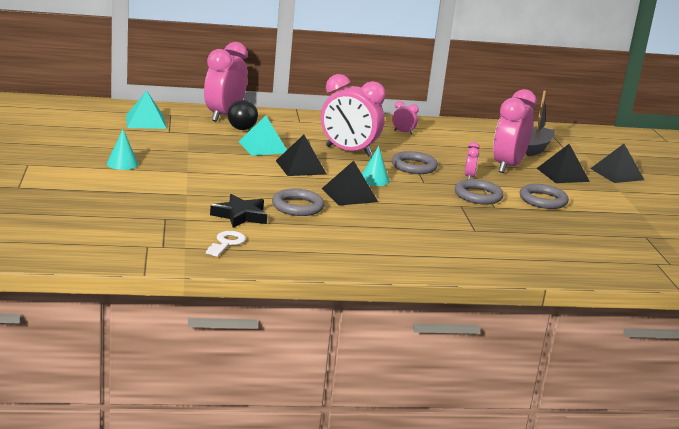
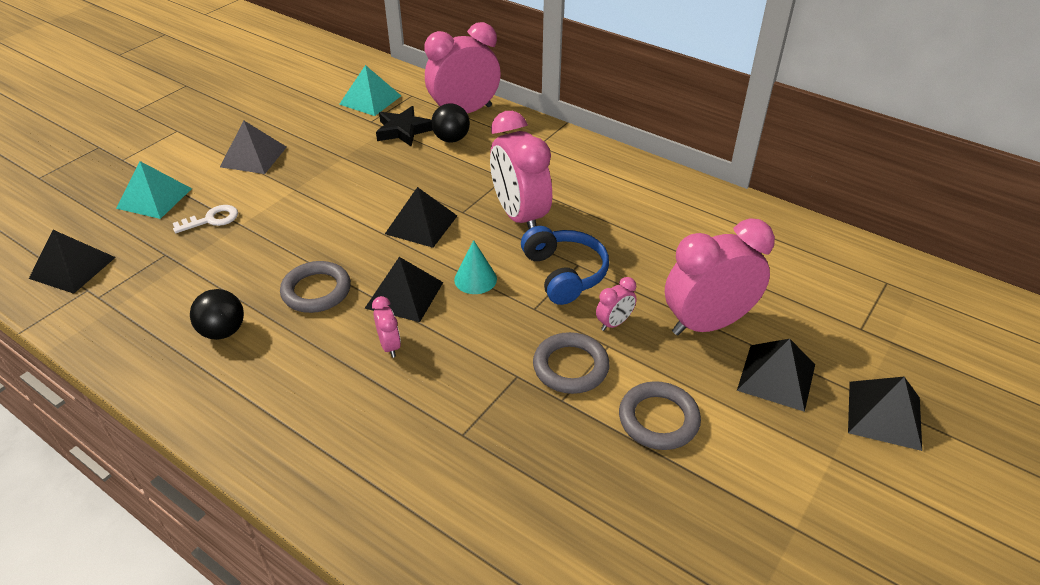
camera: 45 degrees right, 20 degrees up
(111, 240) = (72, 267): none -> black pyramid
(122, 164) = (253, 156): turquoise cone -> grey pyramid
(226, 243) = (157, 319): white key -> white key (211, 219)
(240, 216) = (237, 281): black star -> black star (403, 130)
(263, 147) = (430, 176): turquoise pyramid -> turquoise pyramid (154, 198)
(278, 235) = (223, 331): none -> black ball
(403, 132) = (646, 204): pink clock -> pink clock (389, 346)
(414, 166) = (564, 274): grey ring -> blue headphones
(535, 148) = (813, 301): grey boat -> none

